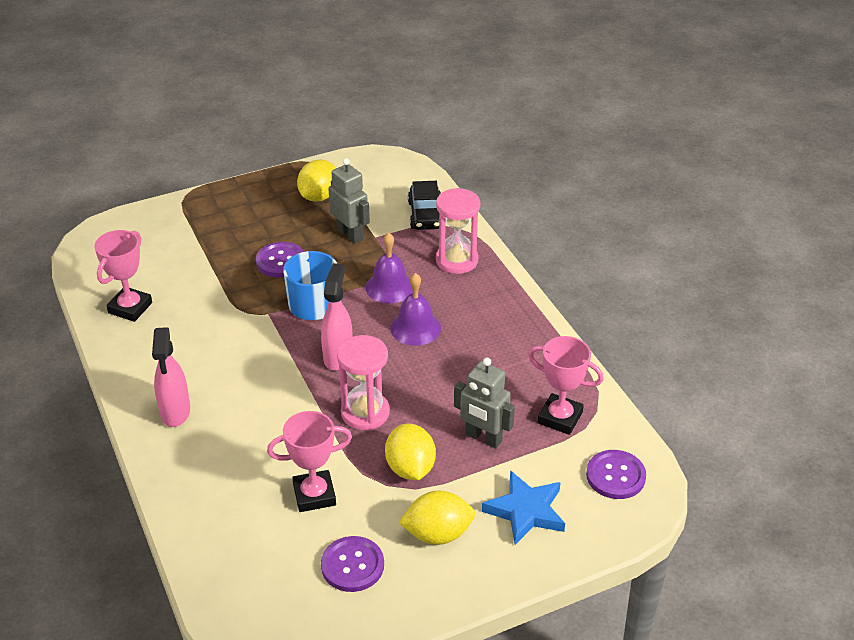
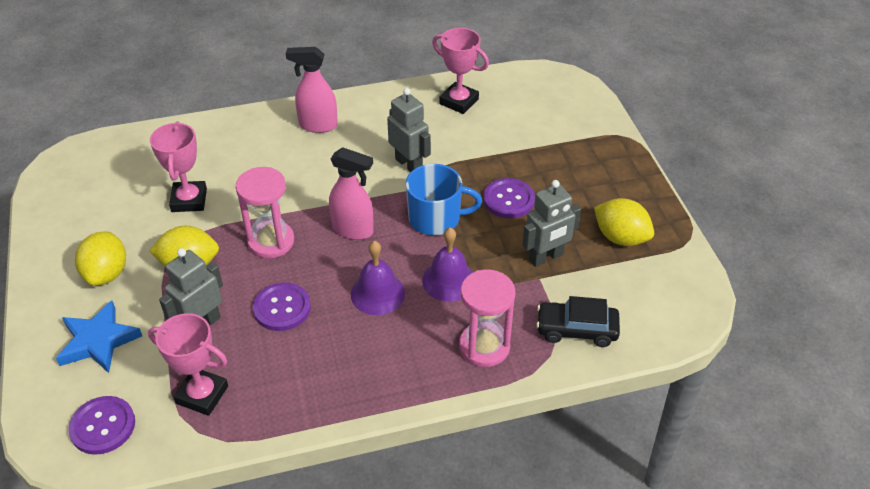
camera: 100 degrees right, 5 degrees up
(237, 331) = (409, 164): none -> grey robot
(352, 565) = (104, 216): purple button -> purple button (282, 308)
(560, 418) = (202, 395): pink trophy -> pink trophy turned 75 degrees clockwise

